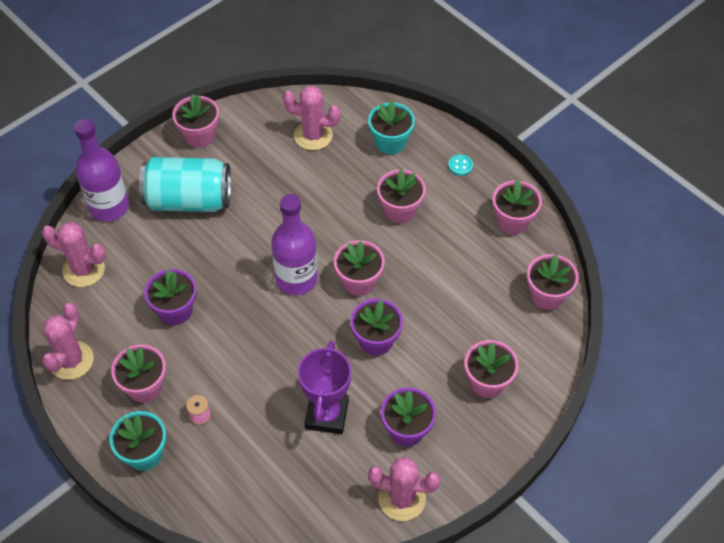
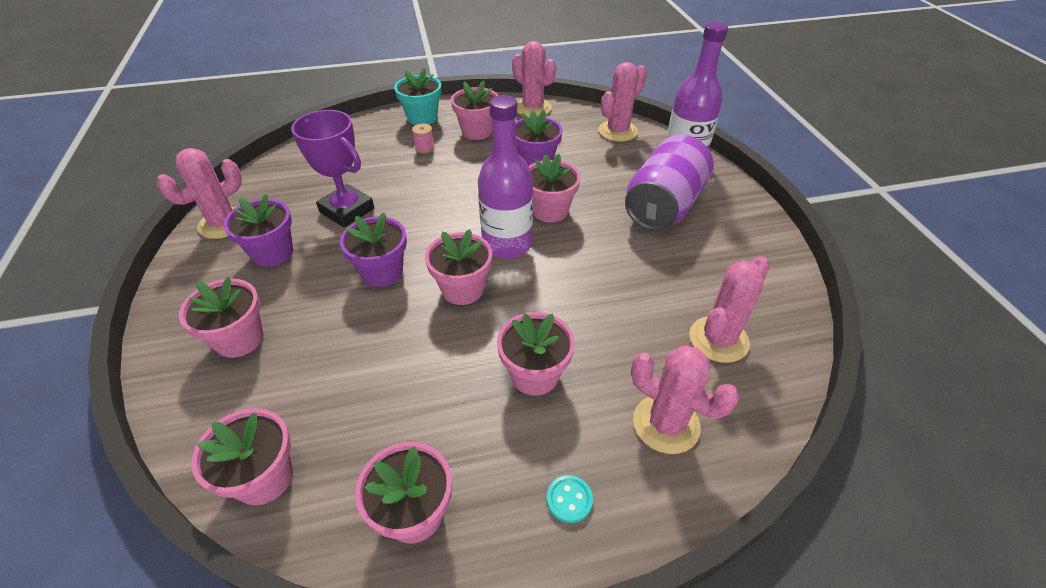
camera: 120 degrees right, 10 degrees down
(189, 200) = (664, 206): turquoise can -> purple can
(199, 136) = (759, 240): pink flower pot -> pink flower pot (550, 211)
(390, 142) = (666, 424): turquoise flower pot -> pink cactus

